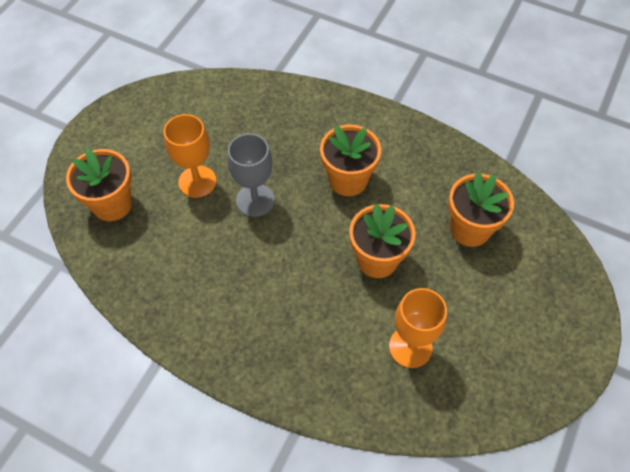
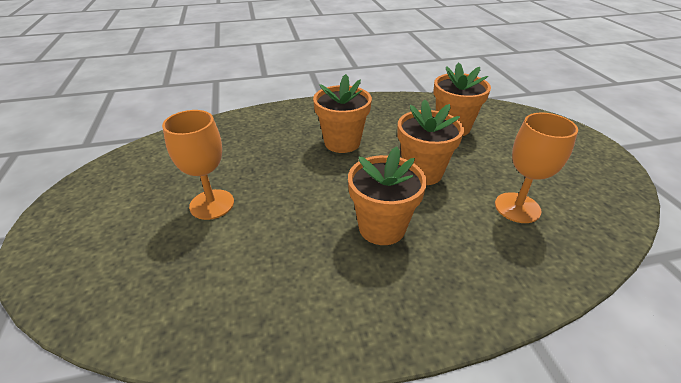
camera: 40 degrees left, 20 degrees down
(112, 204) = (126, 271): orange flower pot -> orange flower pot (382, 227)
(255, 200) = (282, 189): grey goblet -> none

